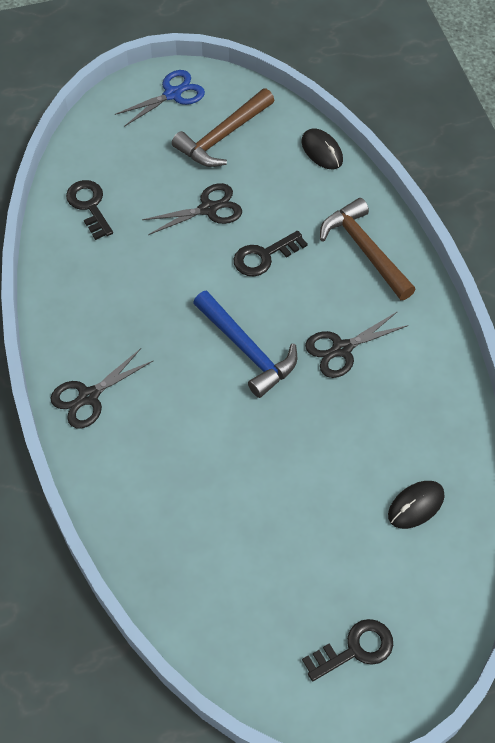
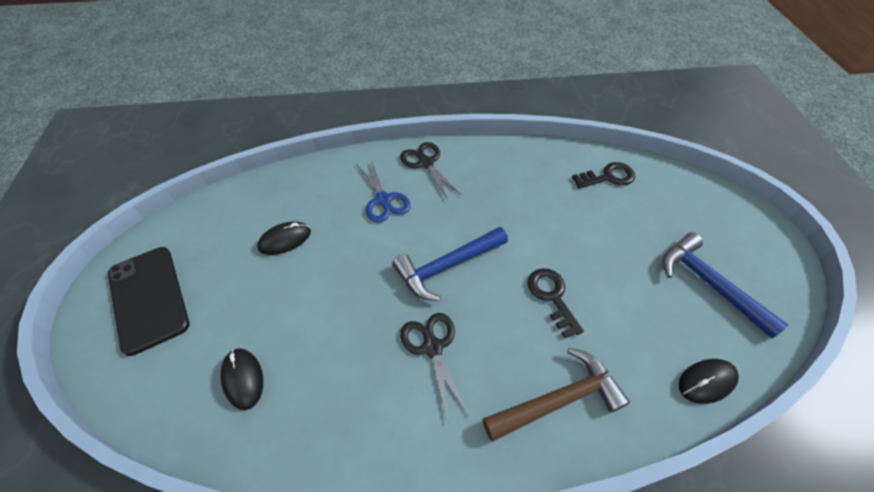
camera: 100 degrees right, 5 degrees down
(172, 94) = (758, 248): blue scissors -> blue scissors (383, 200)
(208, 209) = (610, 259): black scissors -> none
(223, 136) = (709, 284): brown hammer -> blue hammer
(243, 527) = (285, 240): none -> black mouse
(355, 649) = (148, 298): black key -> black phone

